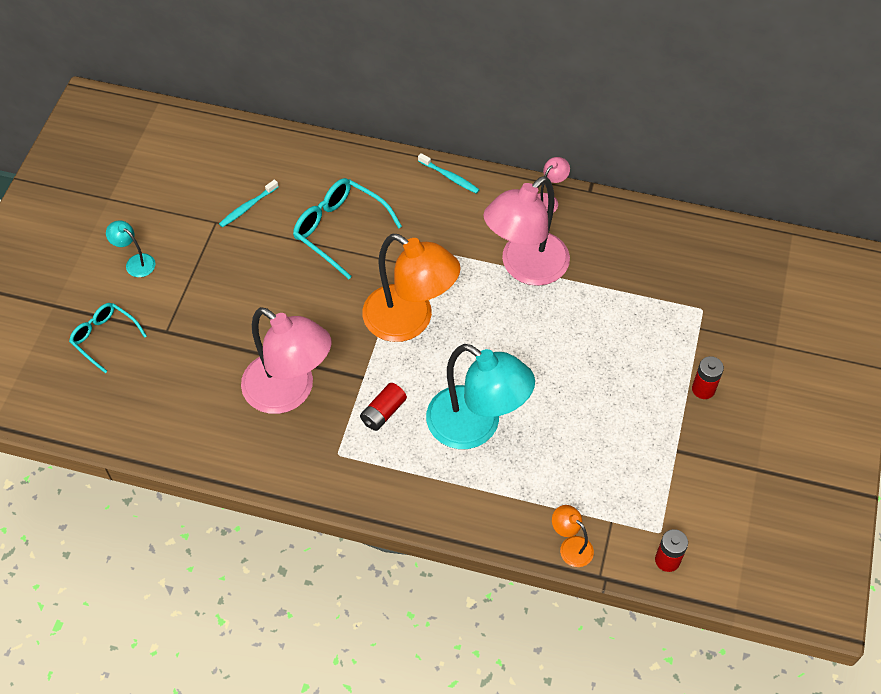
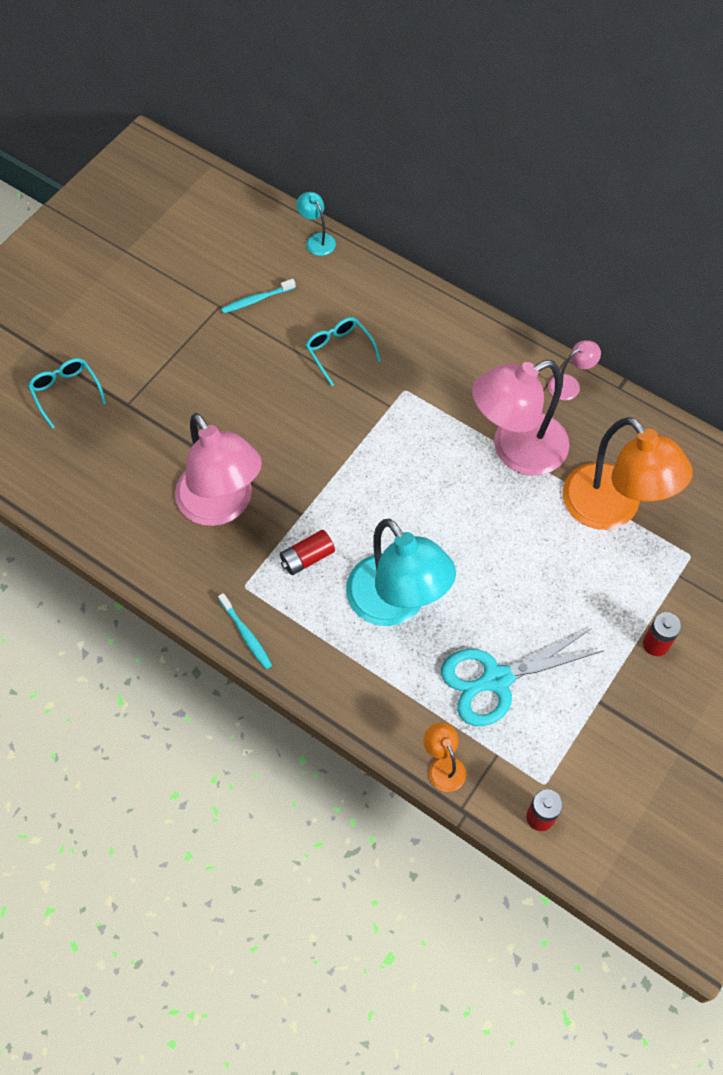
camera: 20 degrees right, 5 degrees up
(135, 262) = (125, 324): turquoise lamp -> turquoise lamp (317, 240)
(339, 230) = (339, 351): turquoise glasses -> turquoise glasses, size x0.64
(410, 321) = (372, 470): orange lamp -> orange lamp (612, 509)
(449, 177) = (475, 328): turquoise toothbrush -> turquoise toothbrush (246, 635)
(585, 461) = (496, 680): none -> turquoise scissors

